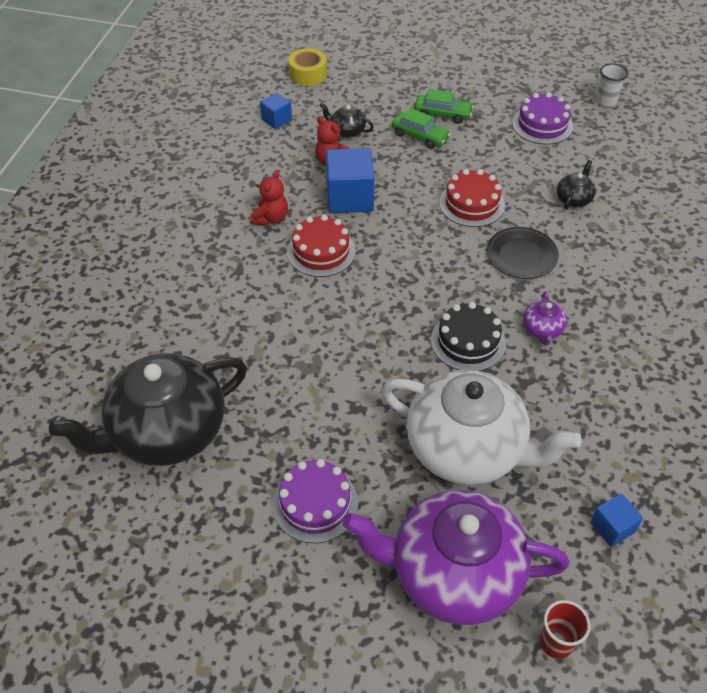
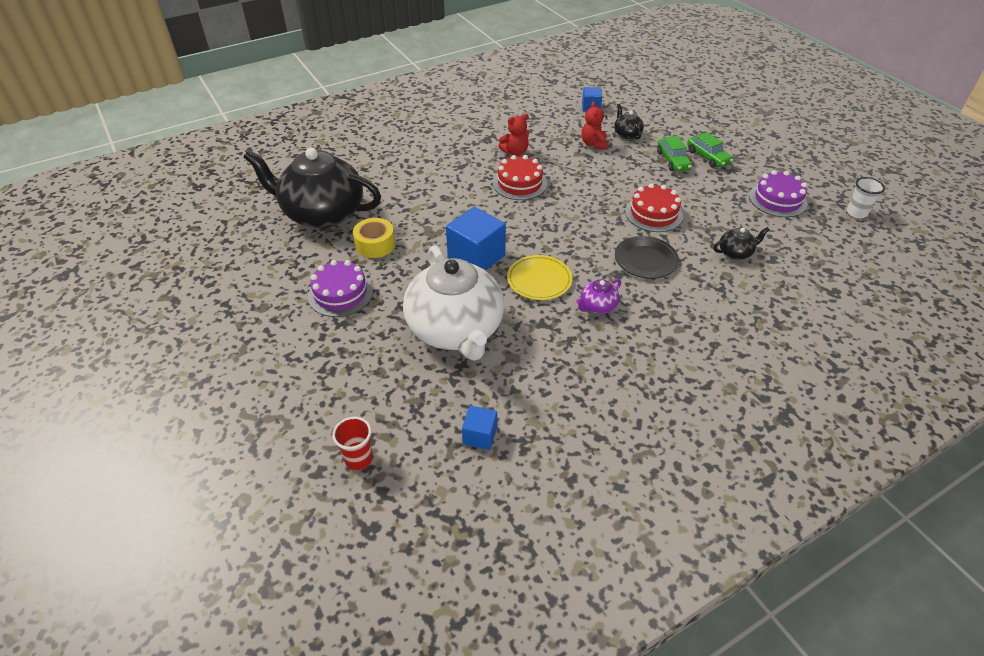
camera: 45 degrees right, 5 degrees down
(308, 74) = (645, 94): yellow tape -> yellow tape (375, 244)
(350, 197) = (577, 167): blue cube -> blue cube (476, 257)
(453, 573) = (357, 380): purple teapot -> none
(468, 341) = (539, 280): black cake -> yellow plate

